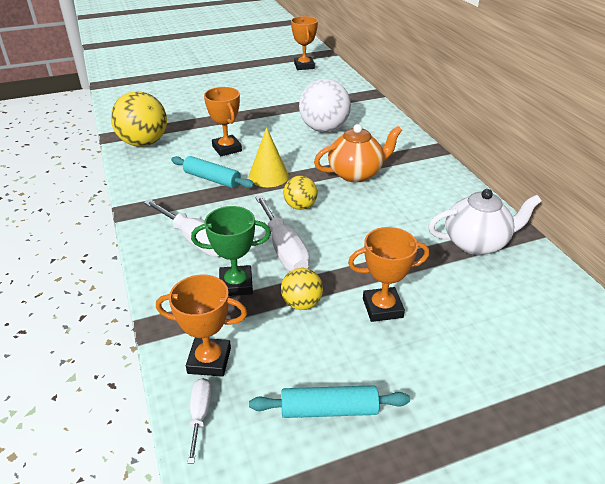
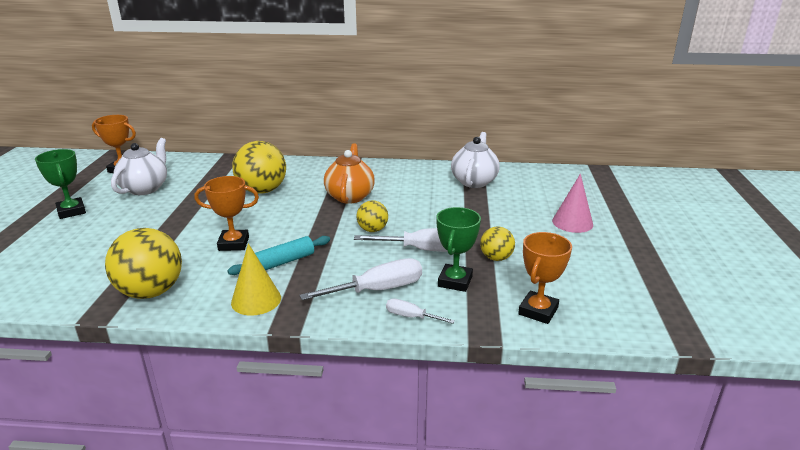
camera: 65 degrees left, 10 degrees down
(200, 415) = (592, 325): white screwdriver -> white screwdriver (411, 317)
(228, 76) = (71, 211): none -> green trophy
(268, 176) = (310, 233): yellow cone -> yellow cone (256, 300)
(282, 85) = (145, 188): none -> white teapot
(324, 129) = (262, 191): white ball -> yellow ball
(329, 409) = (603, 272): turquoise rolling pin -> none
(382, 308) = (518, 229): orange trophy -> none
(444, 356) = (572, 222): none -> pink cone

